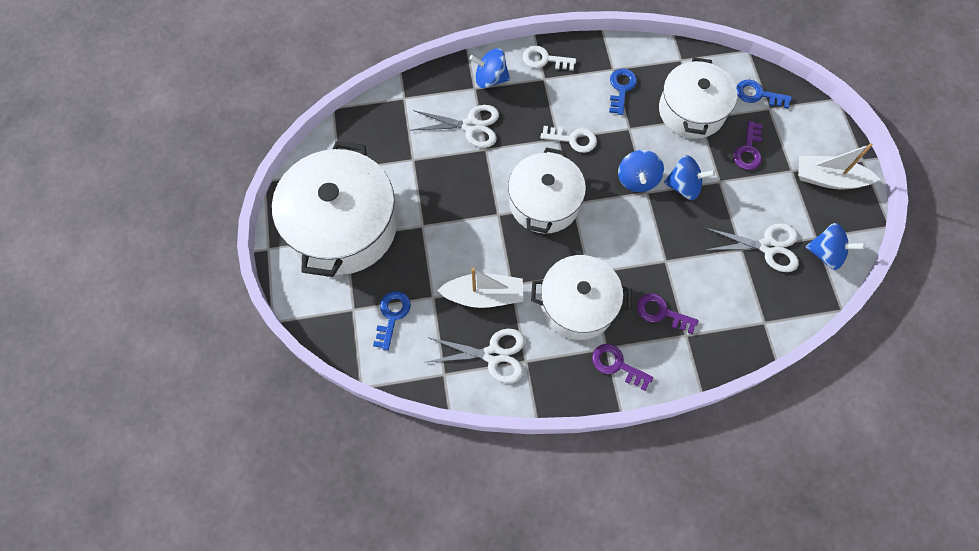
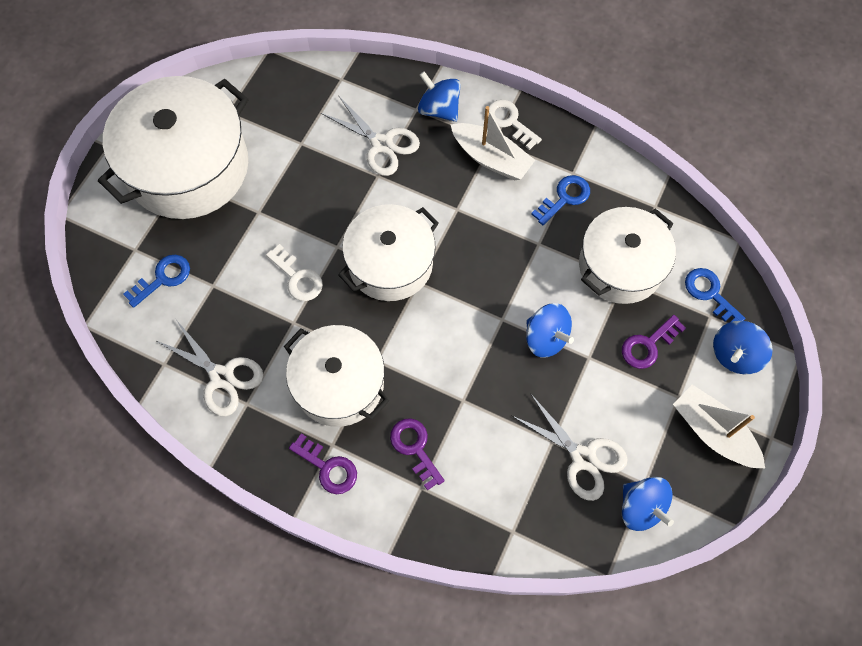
camera: 35 degrees right, 0 degrees up
(484, 295) = (259, 315): white boat -> white boat (491, 158)
(573, 139) = (471, 219): white key -> white key (297, 278)
(616, 365) = (328, 468): purple key -> purple key turned 150 degrees clockwise
(637, 179) = (503, 300): blue spinning top -> blue spinning top (735, 354)

